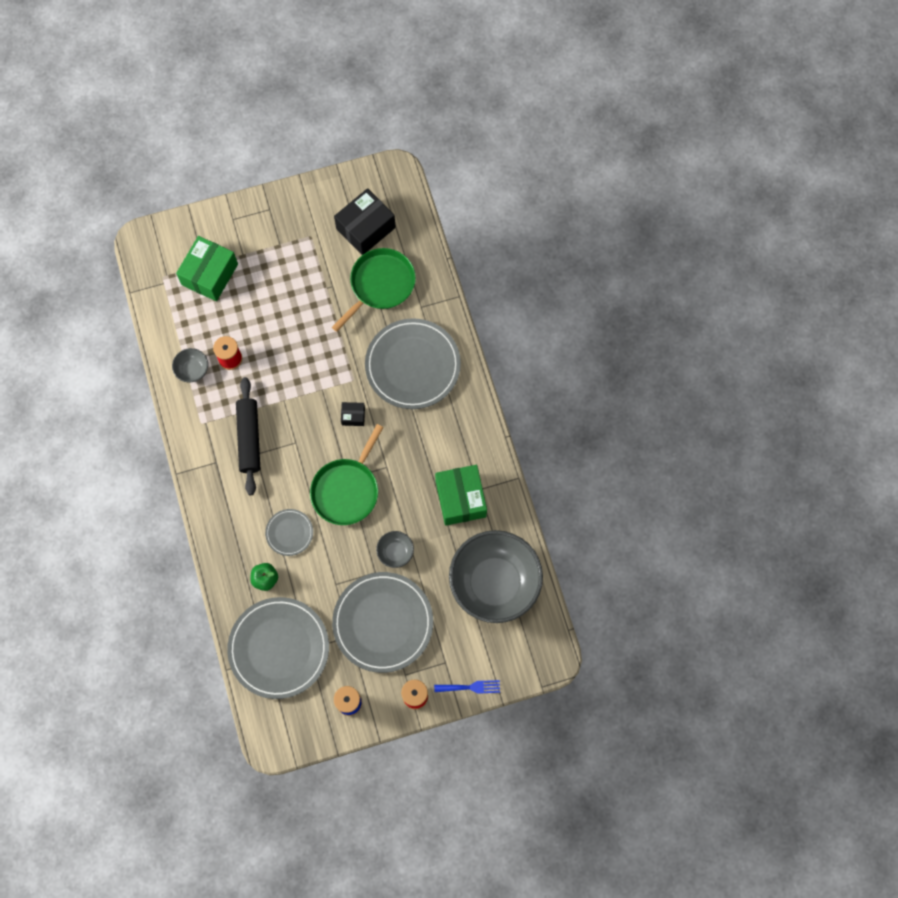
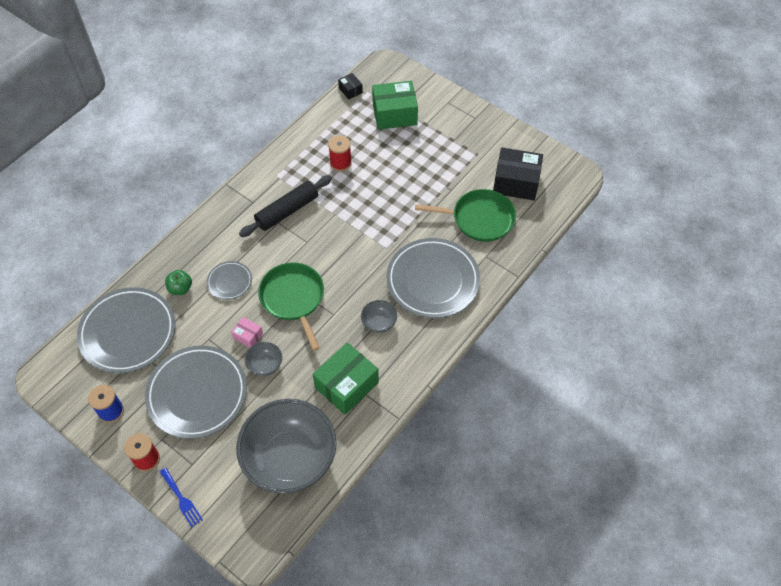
camera: 55 degrees right, 15 degrees down
(192, 370) = (313, 147): grey bowl -> grey bowl (379, 323)
(347, 490) = (293, 298): green pan -> green pan turned 75 degrees clockwise
(353, 416) = (358, 266): black box -> black box (350, 90)
(357, 549) = (248, 336): none -> pink box

